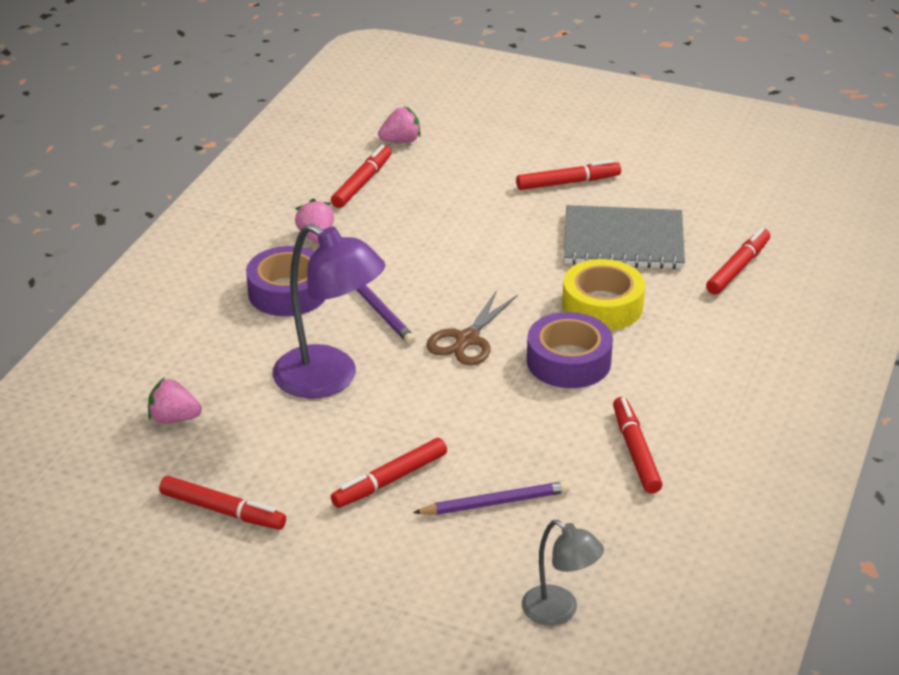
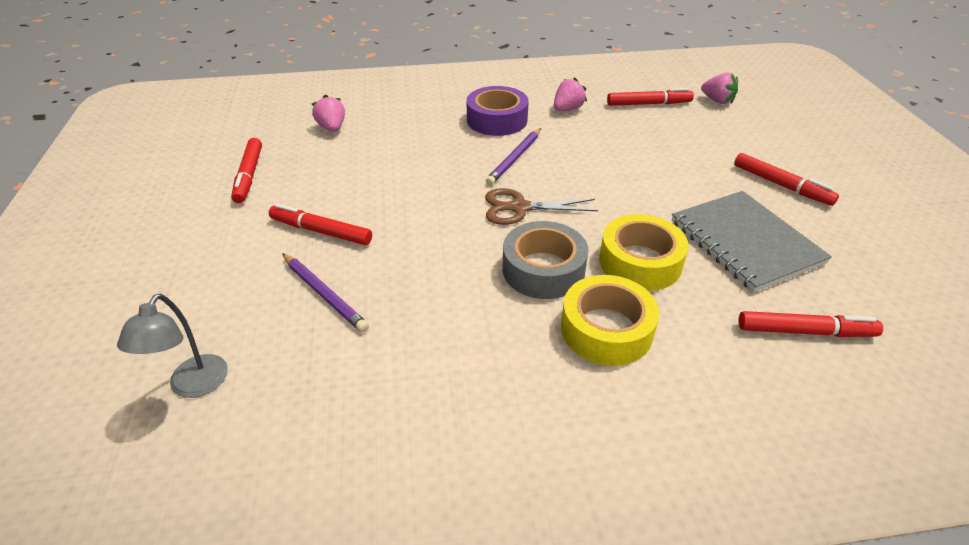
camera: 60 degrees right, 5 degrees up
(329, 379) = (417, 167): purple lamp -> none
(568, 361) = (543, 269): purple tape -> grey tape
(635, 452) = (449, 358): red marker -> none
(665, 358) = (606, 329): none -> yellow tape

